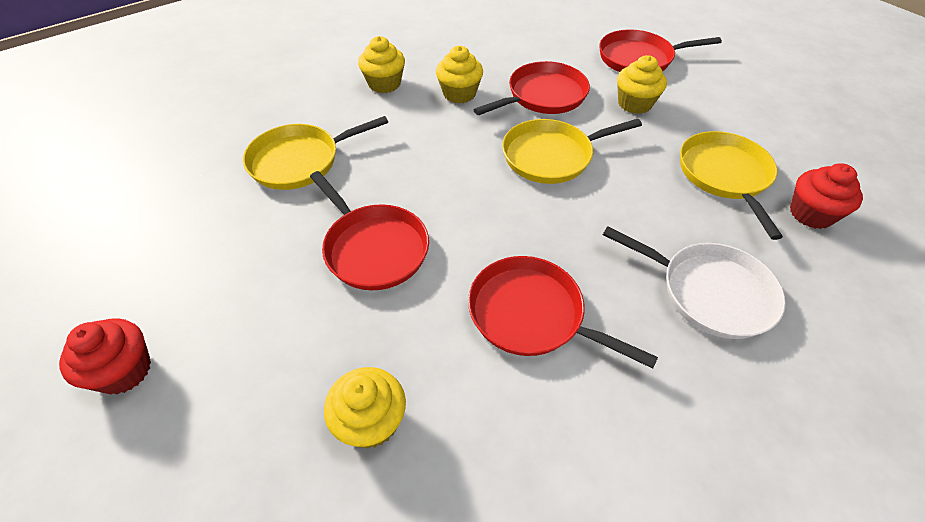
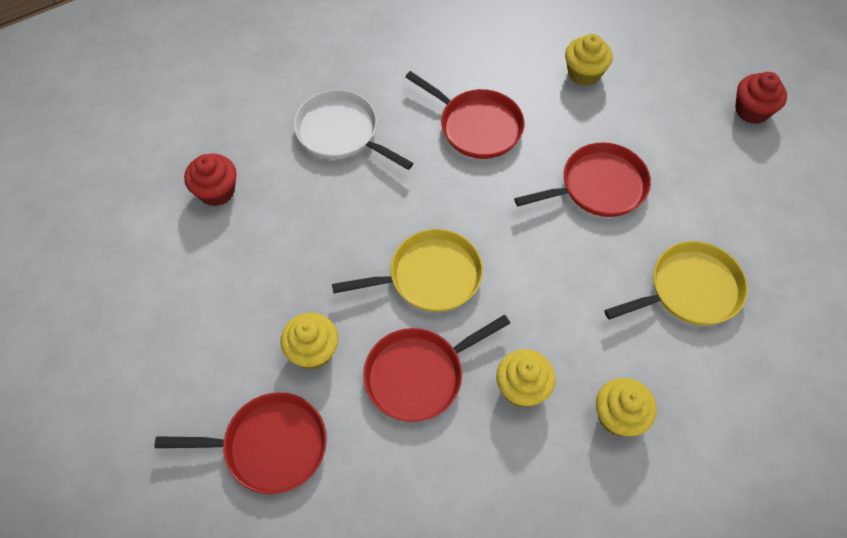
camera: 175 degrees left, 10 degrees up
(374, 248) = (598, 186): red pan -> red pan turned 105 degrees clockwise
(724, 175) = (268, 238): yellow pan -> none

